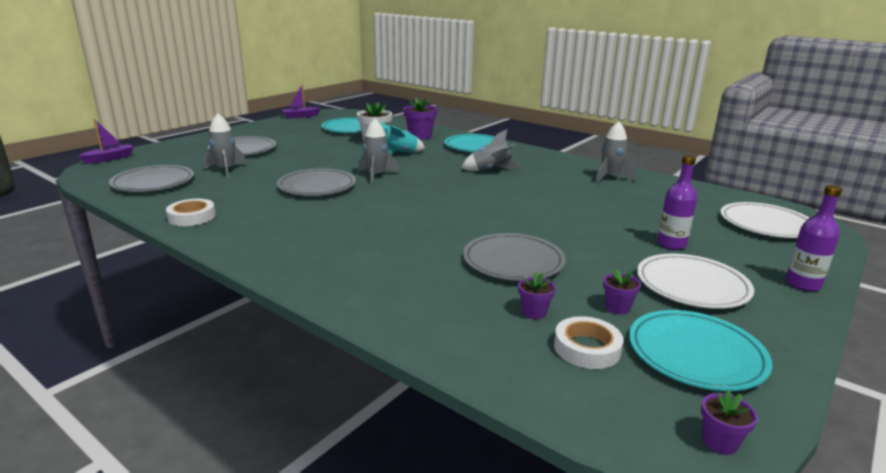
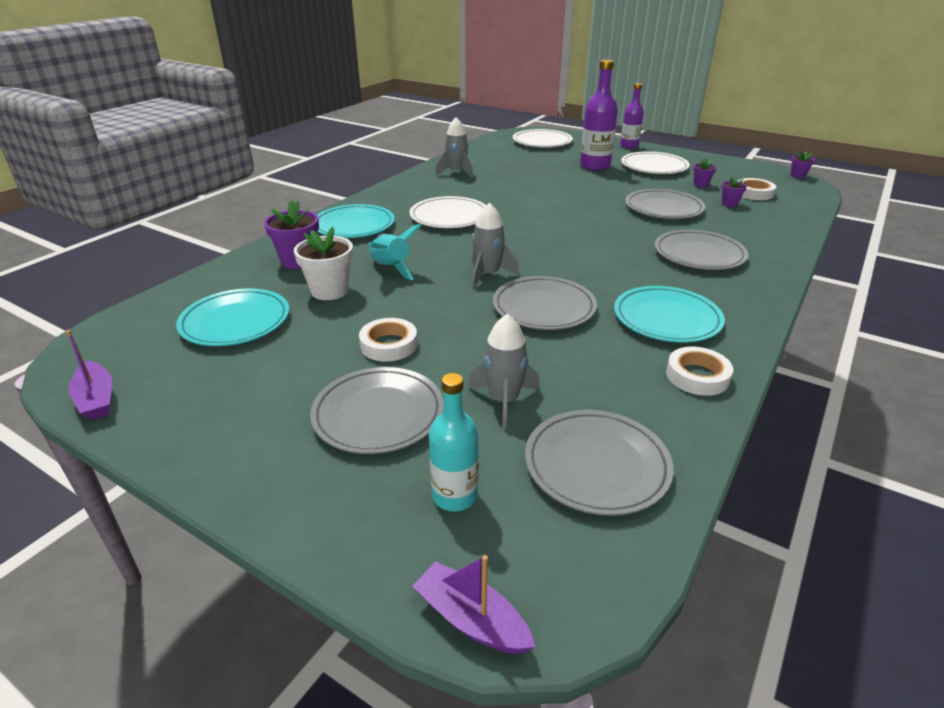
camera: 95 degrees left, 10 degrees up
(171, 159) = (455, 496): none -> turquoise bottle
(303, 152) = (389, 344): none -> white tape
(377, 256) = (699, 254): none -> grey plate
(491, 171) = (449, 217): grey rocket -> white plate
(671, 244) = (595, 166): purple bottle -> purple bottle, size x1.53
(695, 354) = (732, 173): turquoise plate -> turquoise plate (667, 319)

